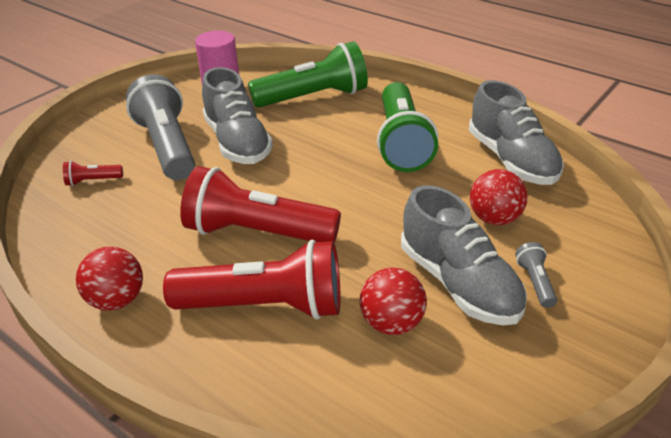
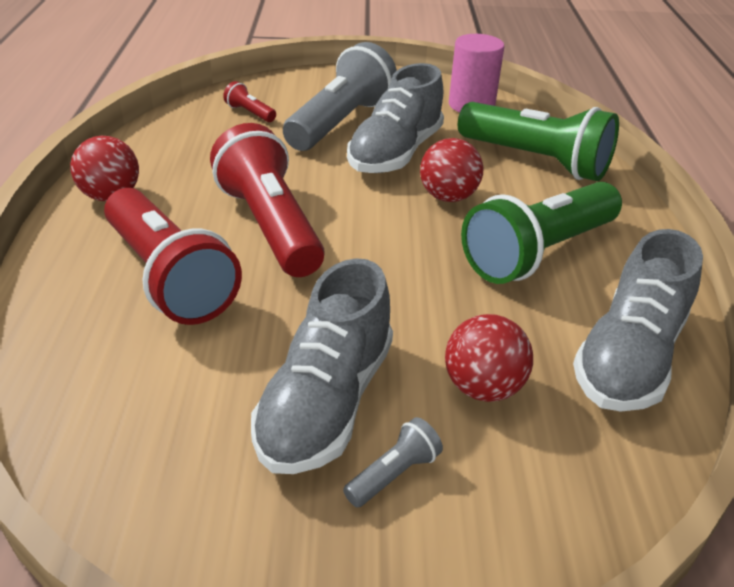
camera: 50 degrees right, 0 degrees up
(391, 323) = (212, 374): red ball -> red ball (448, 197)

